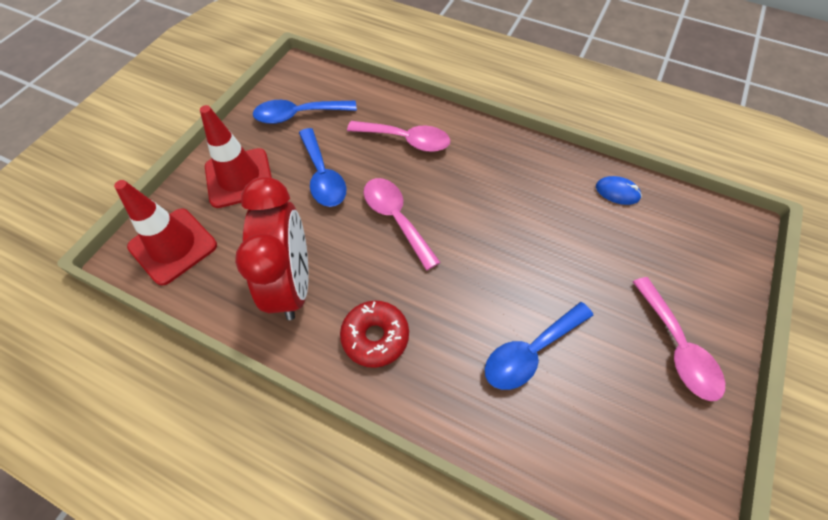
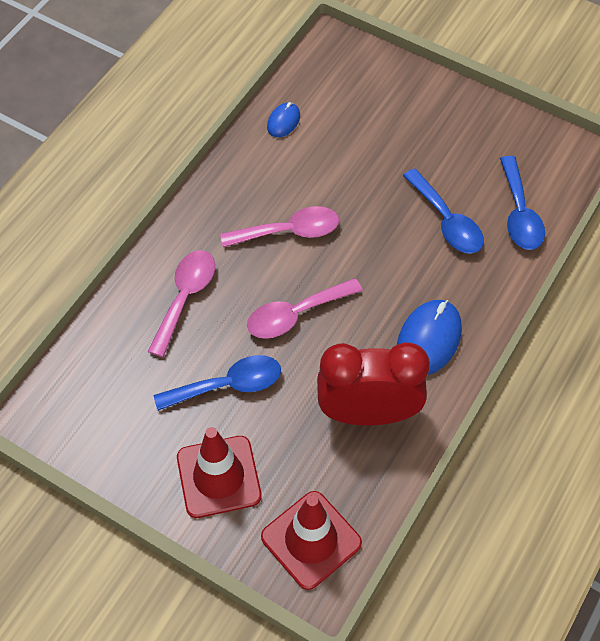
camera: 85 degrees left, 0 degrees up
(298, 115) = (123, 414): blue spoon -> blue spoon (519, 214)
(375, 337) = (429, 339): red donut -> blue mouse
(677, 348) = (445, 120): pink spoon -> pink spoon (289, 231)

